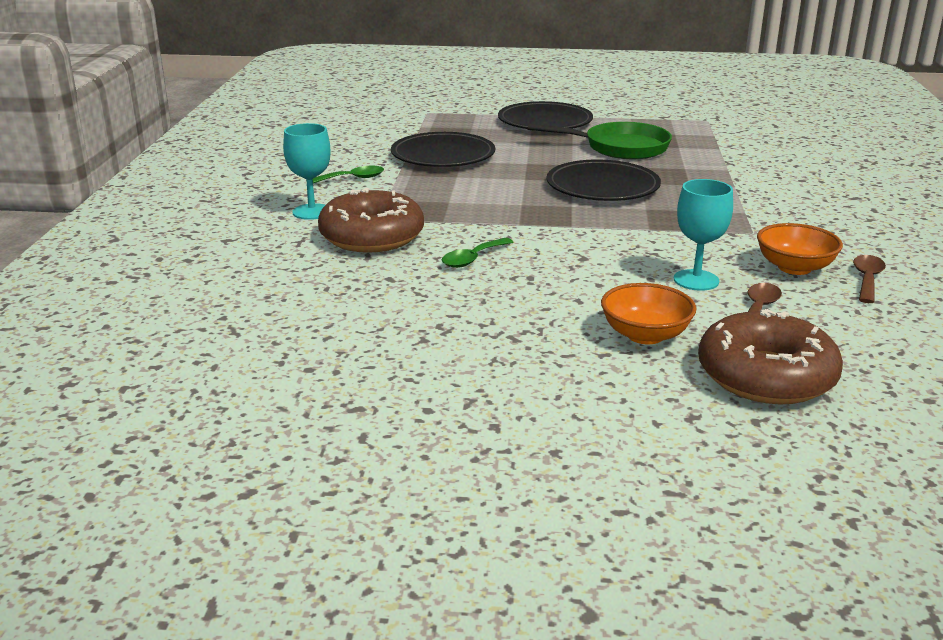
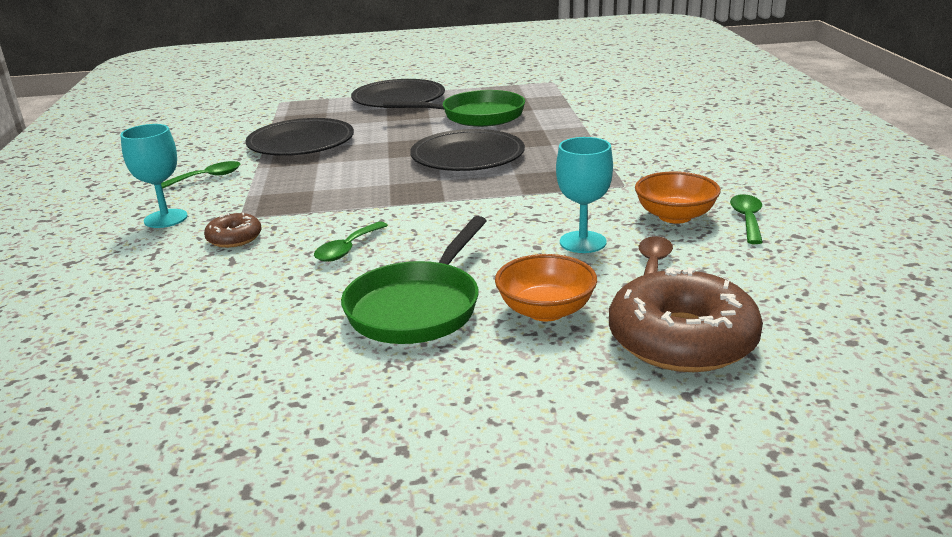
camera: 10 degrees left, 0 degrees up
(372, 237) = (234, 238): brown donut -> brown donut, size x0.49
(528, 317) = (417, 307): none -> green pan
(867, 279) = (747, 219): brown spoon -> green spoon

